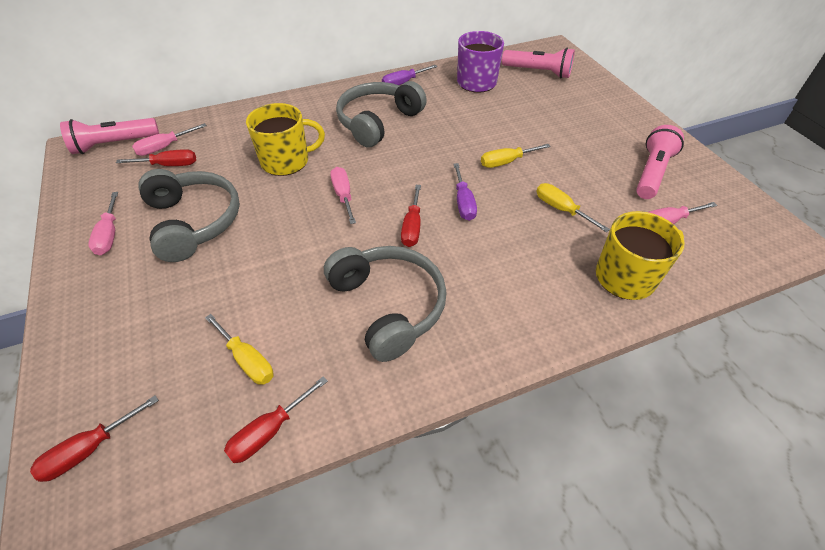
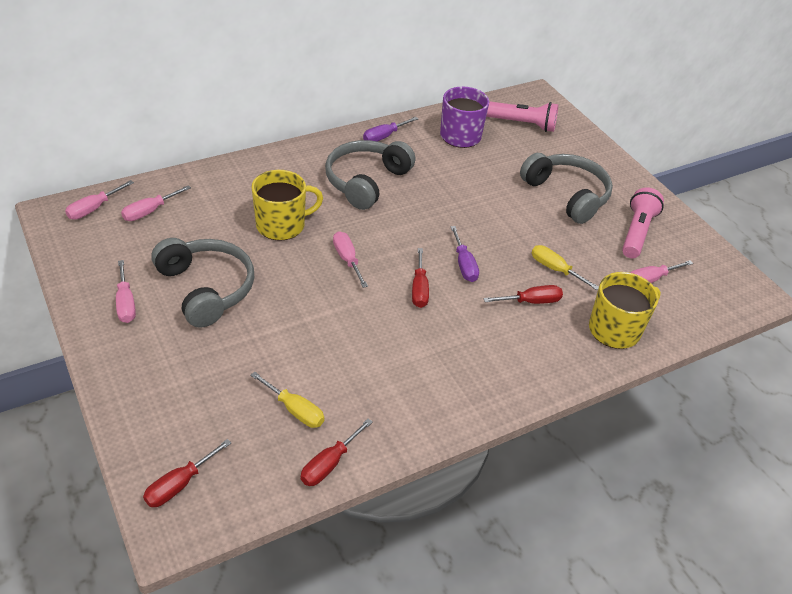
camera: 10 degrees left, 5 degrees down
(114, 144) = (94, 209): pink flashlight -> pink screwdriver
(169, 165) = (161, 231): red screwdriver -> red screwdriver (531, 301)
(388, 306) = (409, 361): grey headphones -> grey headphones (566, 195)
(506, 162) = (499, 223): yellow screwdriver -> none

